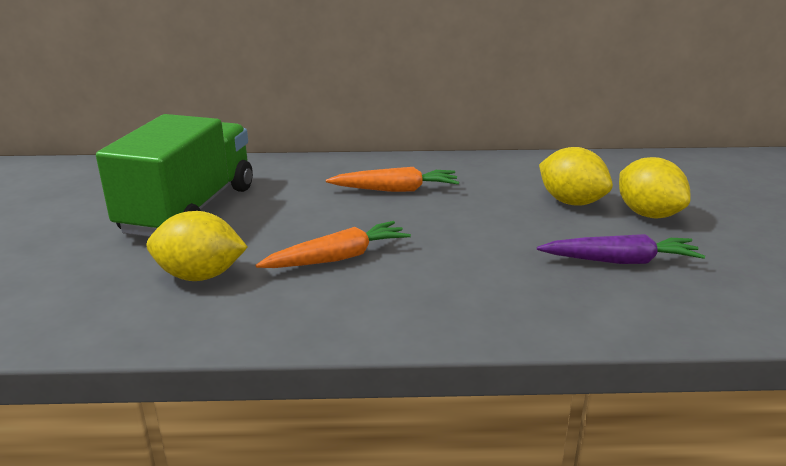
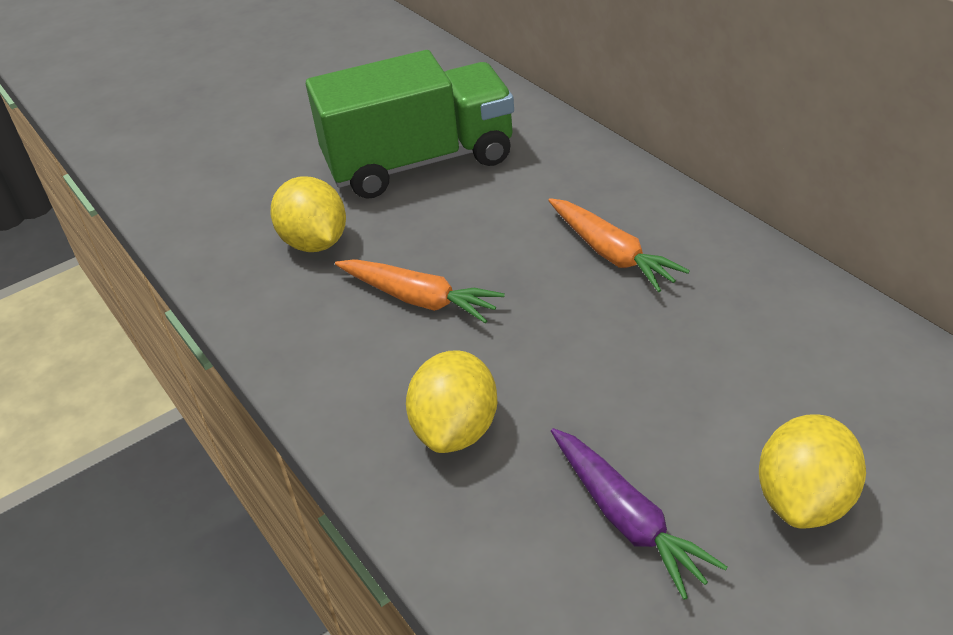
camera: 60 degrees right, 15 degrees up
(571, 202) = (753, 409): yellow lemon -> yellow lemon (456, 429)

